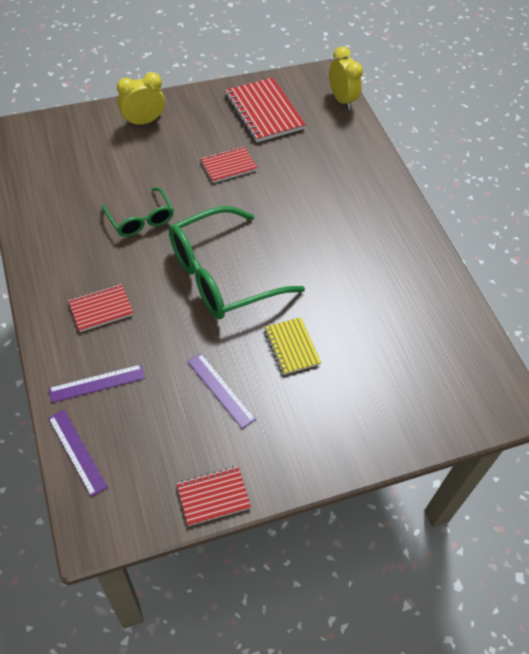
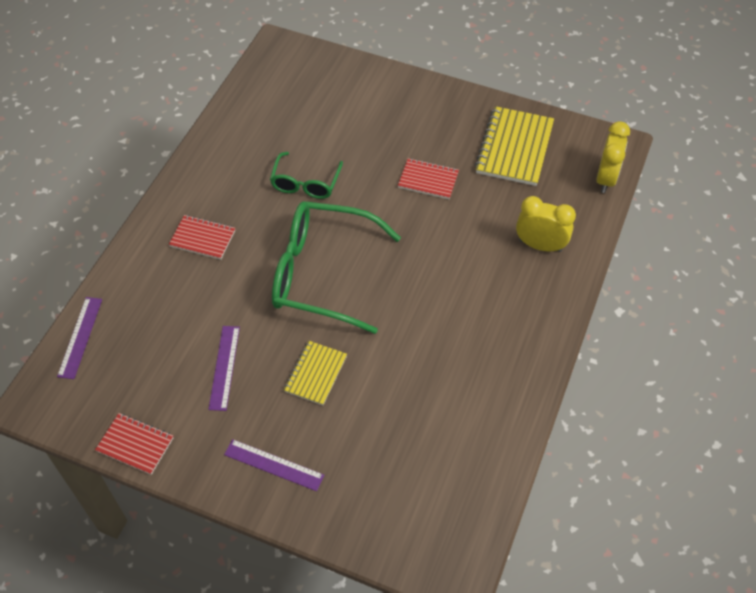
camera: 45 degrees right, 0 degrees up
(97, 383) = (143, 295): purple ruler -> purple ruler (273, 465)
(143, 121) = (395, 96): yellow clock -> yellow clock (540, 245)
(264, 112) = (514, 148): red notebook -> yellow notebook

